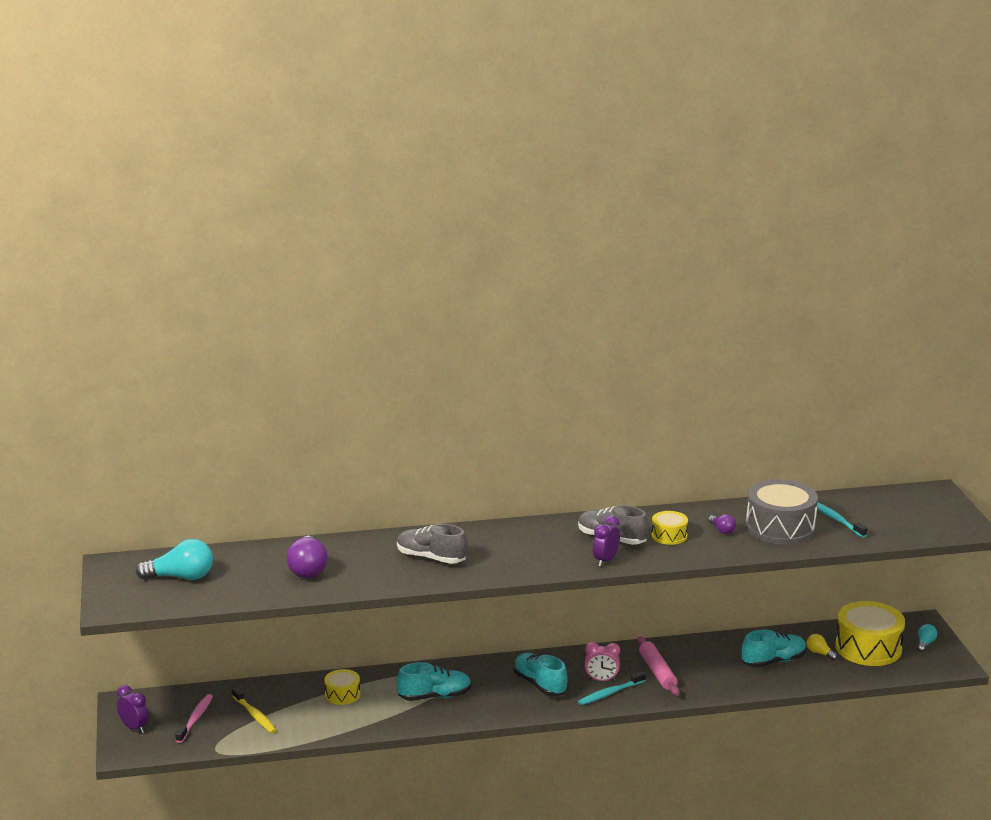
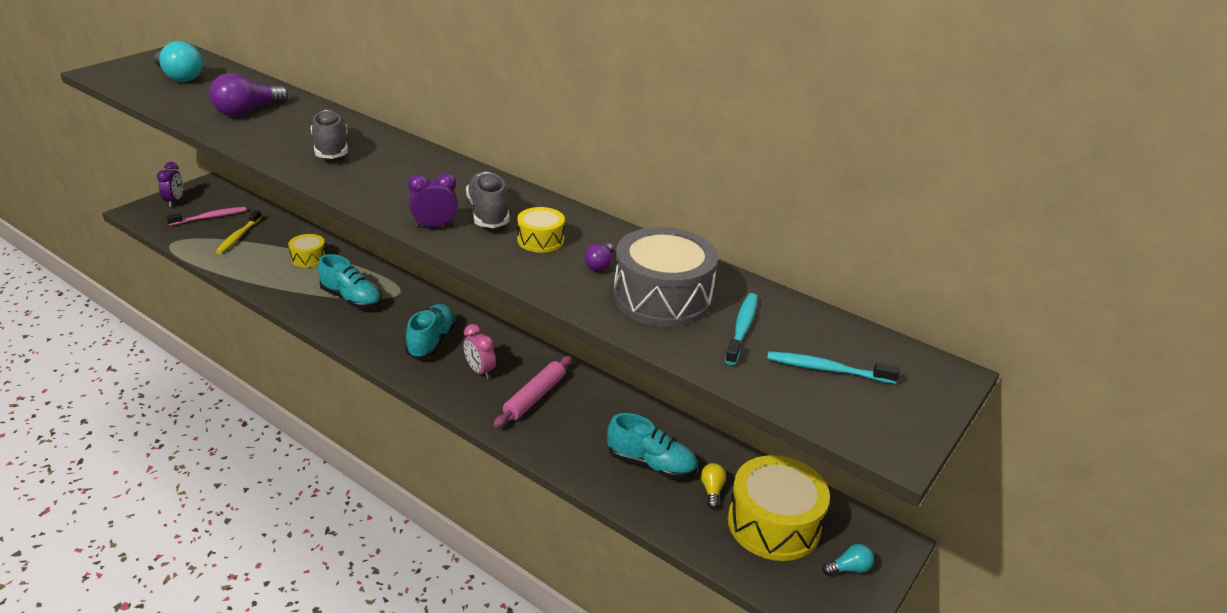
camera: 45 degrees right, 10 degrees up
(610, 693) = (462, 386): turquoise toothbrush -> turquoise toothbrush (827, 370)

